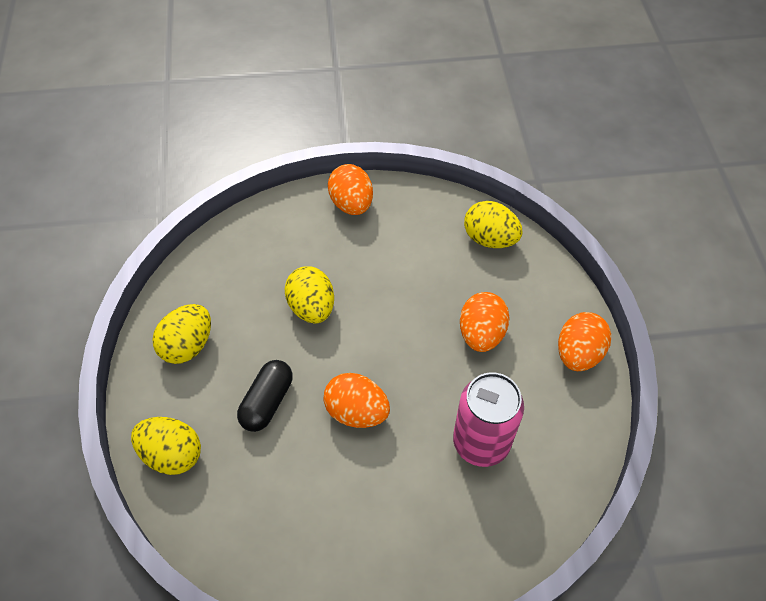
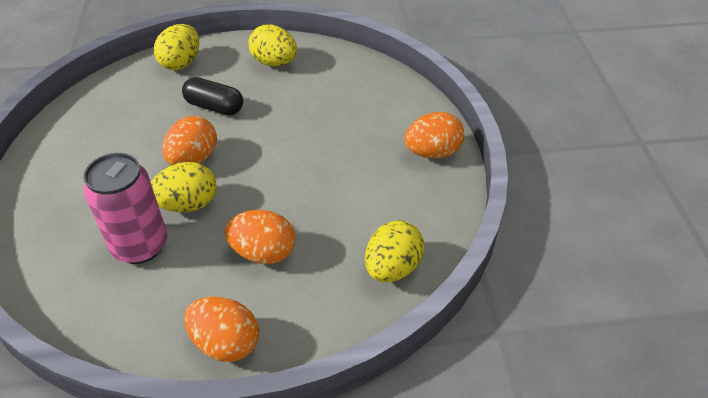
camera: 90 degrees right, 10 degrees down
(312, 307) = (306, 129): yellow egg -> yellow egg (188, 204)

